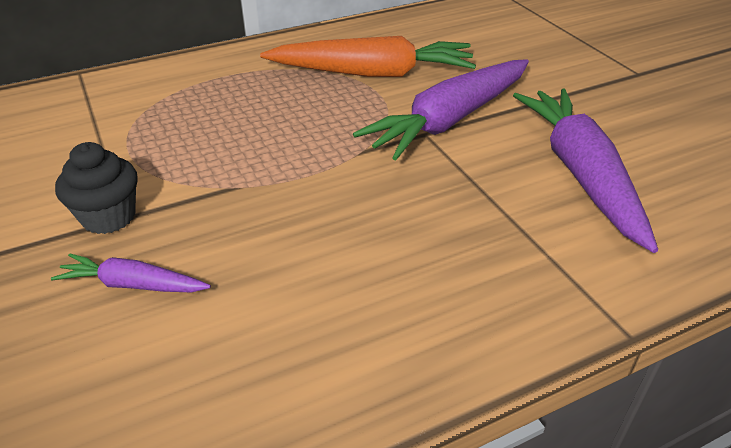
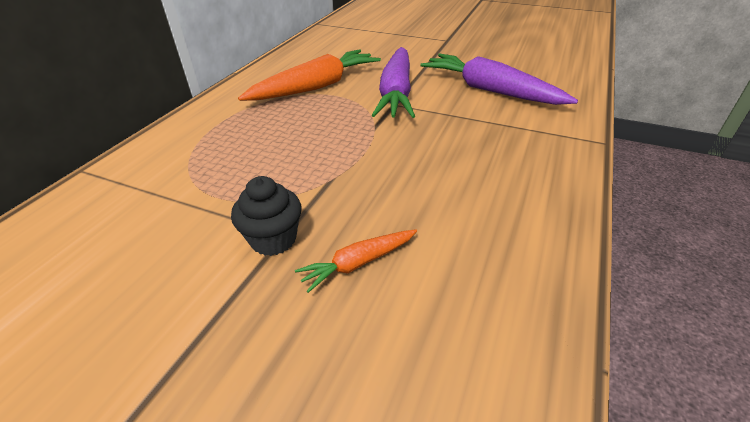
camera: 40 degrees left, 0 degrees up
(132, 285) = (358, 263): purple carrot -> orange carrot

